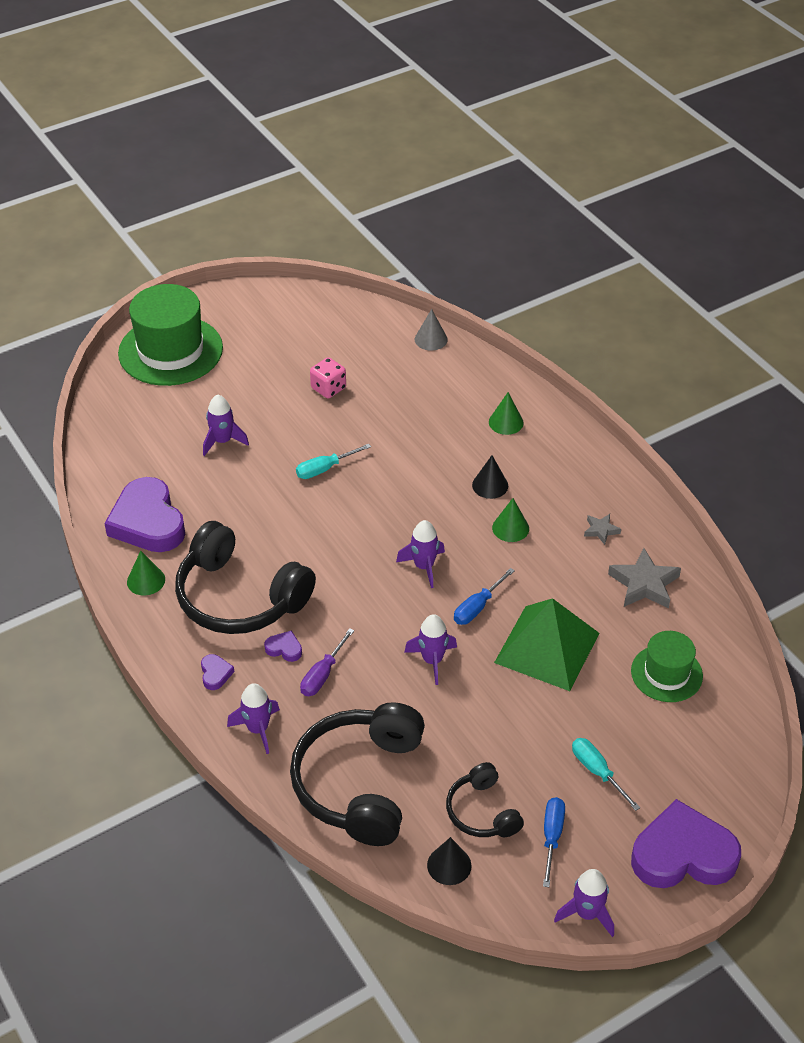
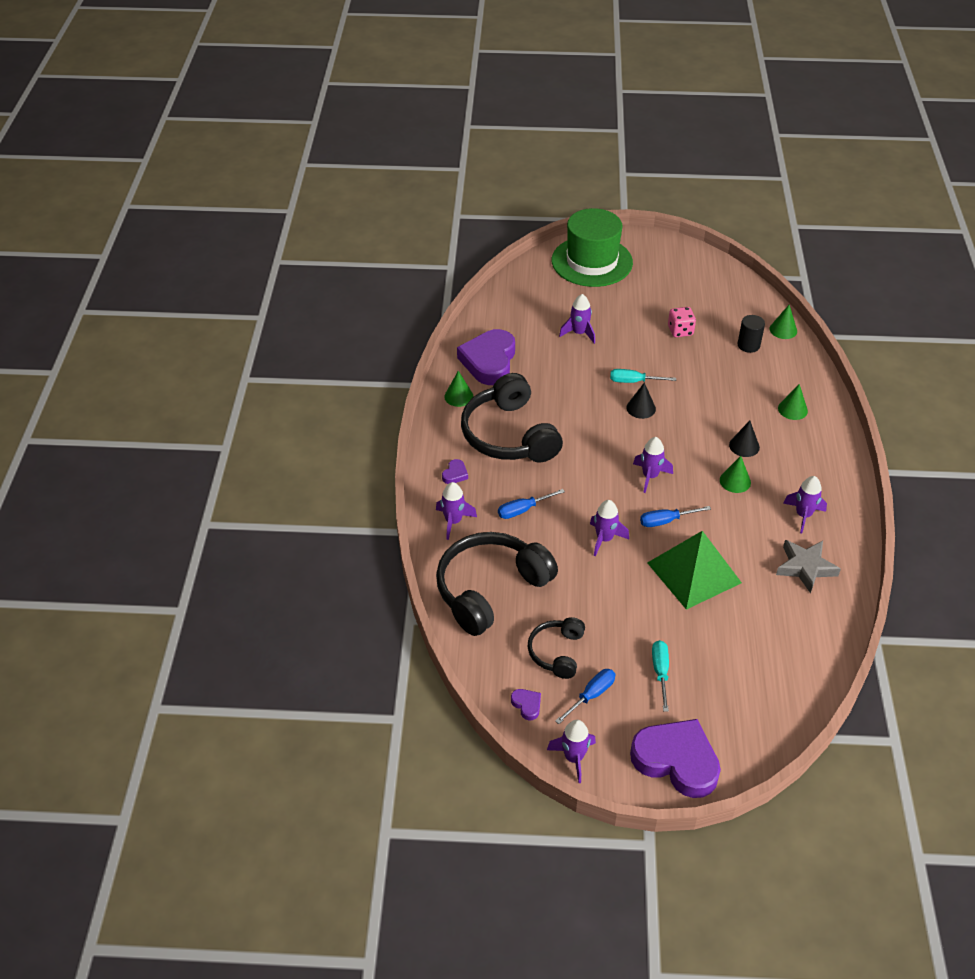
camera: 35 degrees right, 0 degrees up
(284, 648) = (511, 481): purple heart -> purple heart (527, 705)
(323, 675) = (523, 510): purple screwdriver -> blue screwdriver
(410, 372) = (748, 345): none -> black cylinder
(431, 339) = (783, 330): grey cone -> green cone
(449, 865) = (506, 672): black cone -> black cone (641, 408)
(601, 530) = (803, 515): grey star -> purple rocket
(666, 673) = (770, 636): green hat -> none

